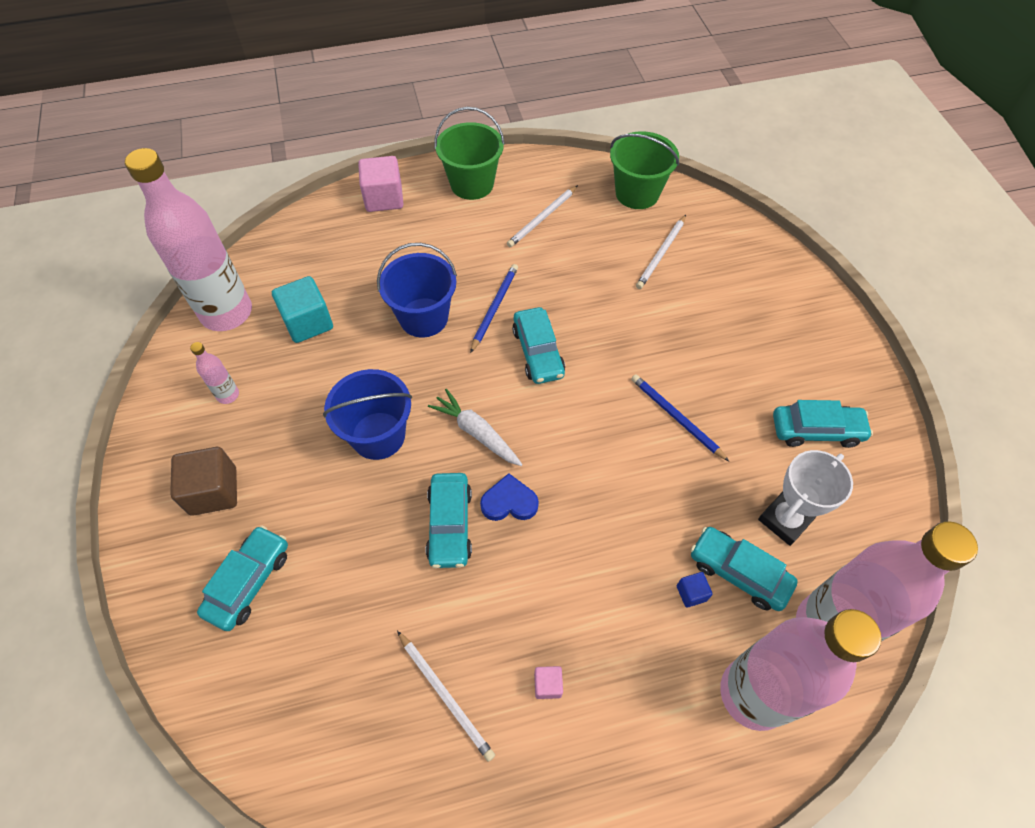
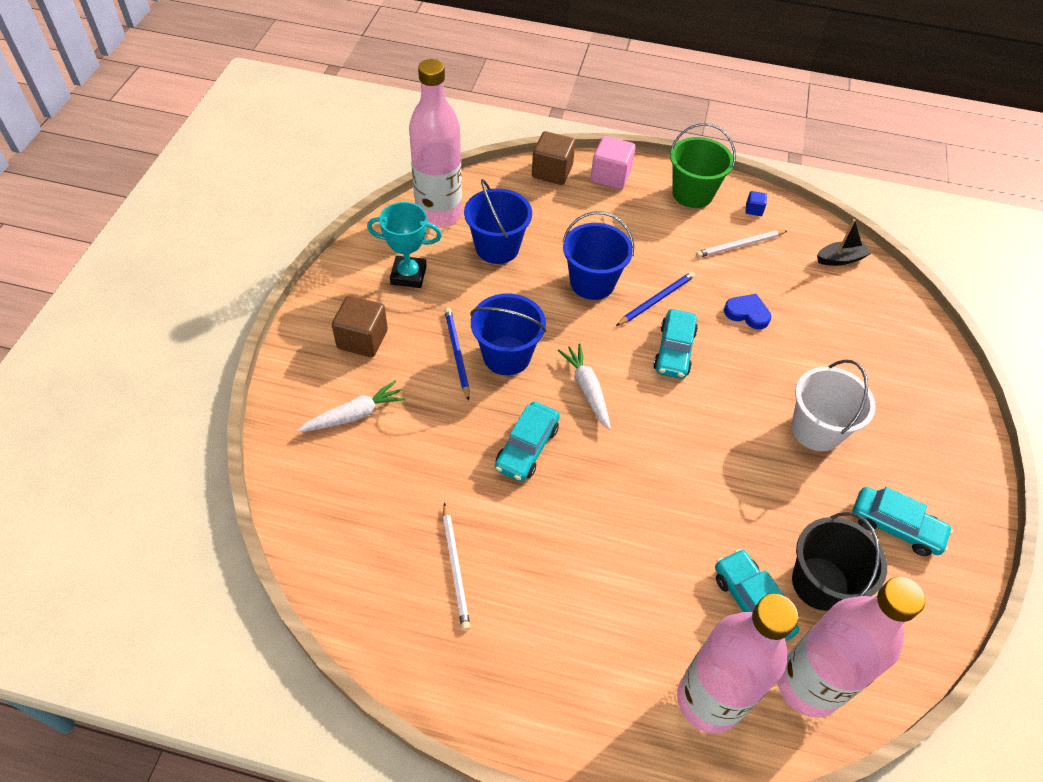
camera: 25 degrees right, 5 degrees down
(228, 395) = (408, 275): pink bottle -> turquoise trophy
(249, 582) = (354, 415): turquoise car -> white carrot
(308, 322) = (497, 248): turquoise cube -> blue bucket
(322, 217) = (552, 172): none -> brown cube
(509, 502) = (584, 454): blue heart -> blue heart (747, 313)
(548, 685) = (539, 602): pink cube -> none
(637, 193) = (840, 259): green bucket -> black boat
(661, 254) = (833, 318): white pencil -> none
(676, 417) = (768, 456): blue pencil -> blue pencil (457, 353)
(691, 593) = (699, 597): blue cube -> blue cube (753, 210)
(703, 370) = (816, 430): none -> white bucket
(785, 520) = (820, 583): white trophy -> black bucket

